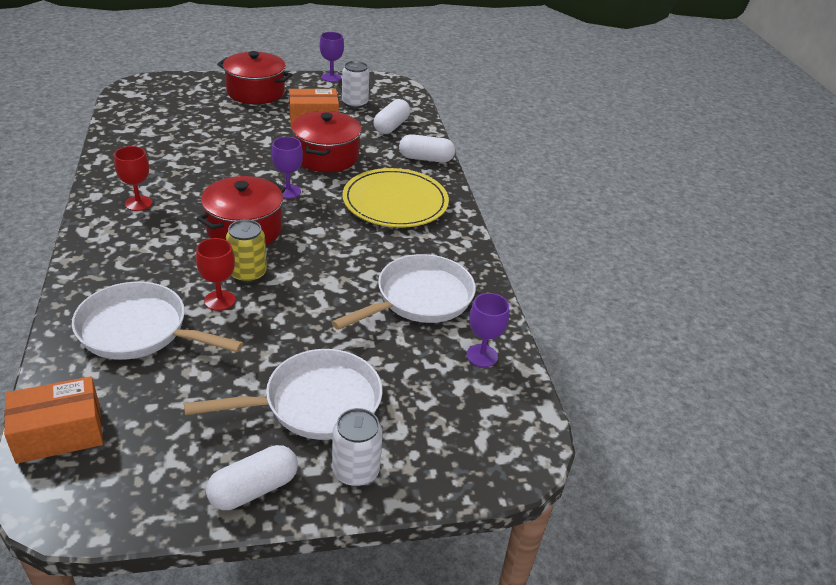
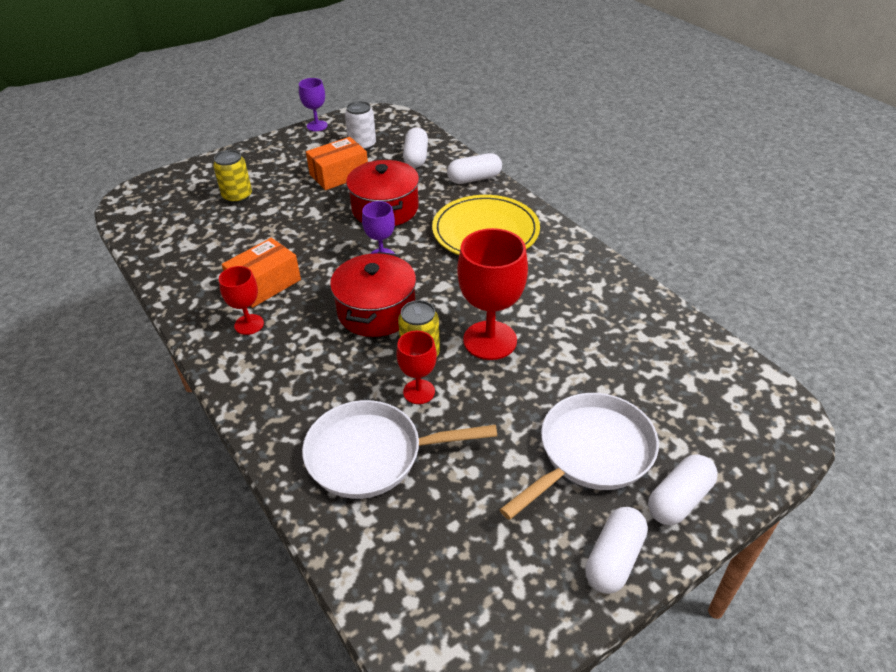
camera: 20 degrees left, 5 degrees up
(59, 433) = (393, 594): orange box -> orange box (265, 284)
(218, 110) = (237, 196): none -> yellow can
(256, 92) = (258, 165): red pot -> none
(315, 285) = (490, 340): none -> red goblet
(355, 471) = (679, 499): white can -> white capsule
(419, 299) = (587, 316): white pan -> none
(482, 356) = (682, 347): purple goblet -> none

